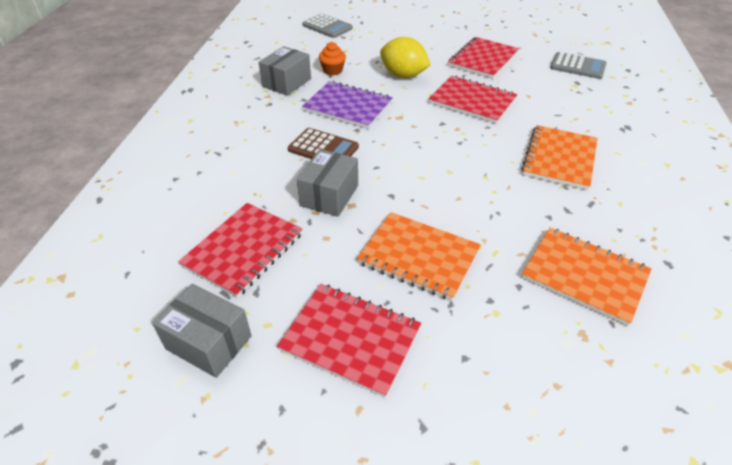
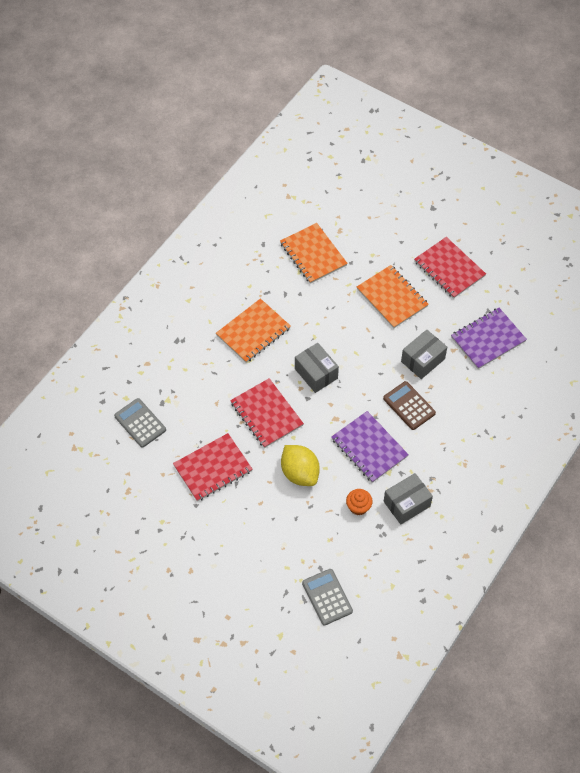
camera: 155 degrees left, 15 degrees up
(208, 342) = (517, 292): grey box -> grey box (316, 373)
(243, 250) = (488, 339): red notebook -> purple notebook

